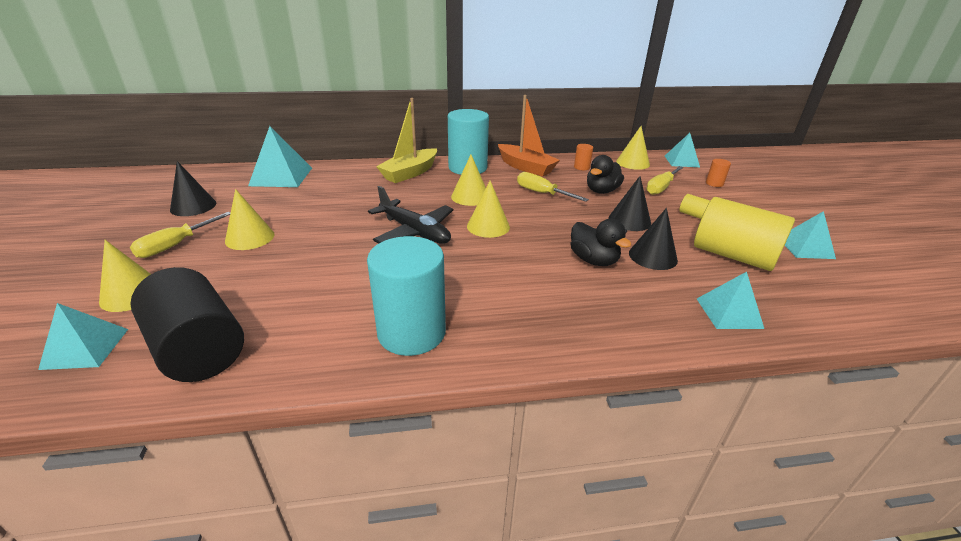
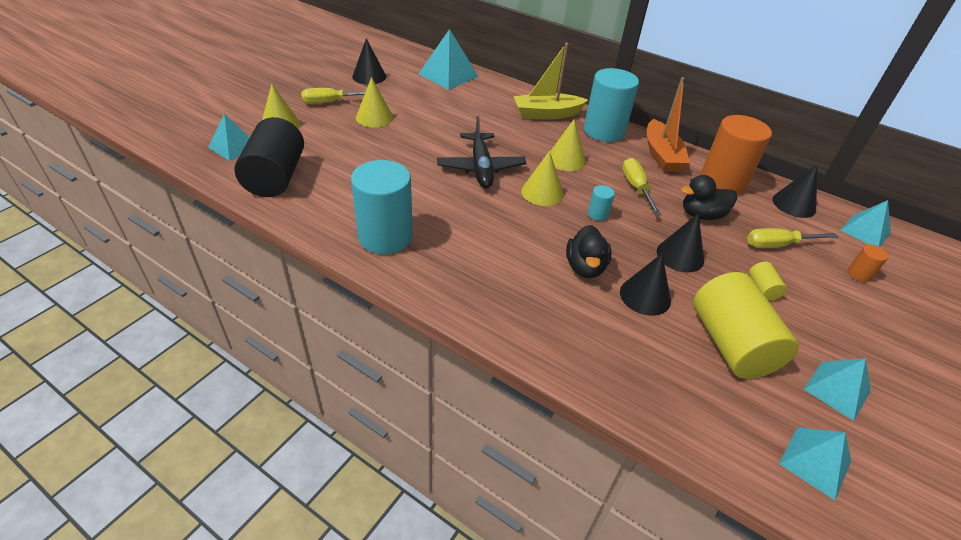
camera: 40 degrees right, 10 degrees up
(546, 221) = (597, 214): none -> turquoise cylinder
(581, 167) = (722, 182): orange cylinder -> orange cylinder, size x2.39
(632, 163) = (794, 204): yellow cone -> black cone
(729, 313) = (631, 376): turquoise pyramid -> turquoise pyramid (815, 462)

